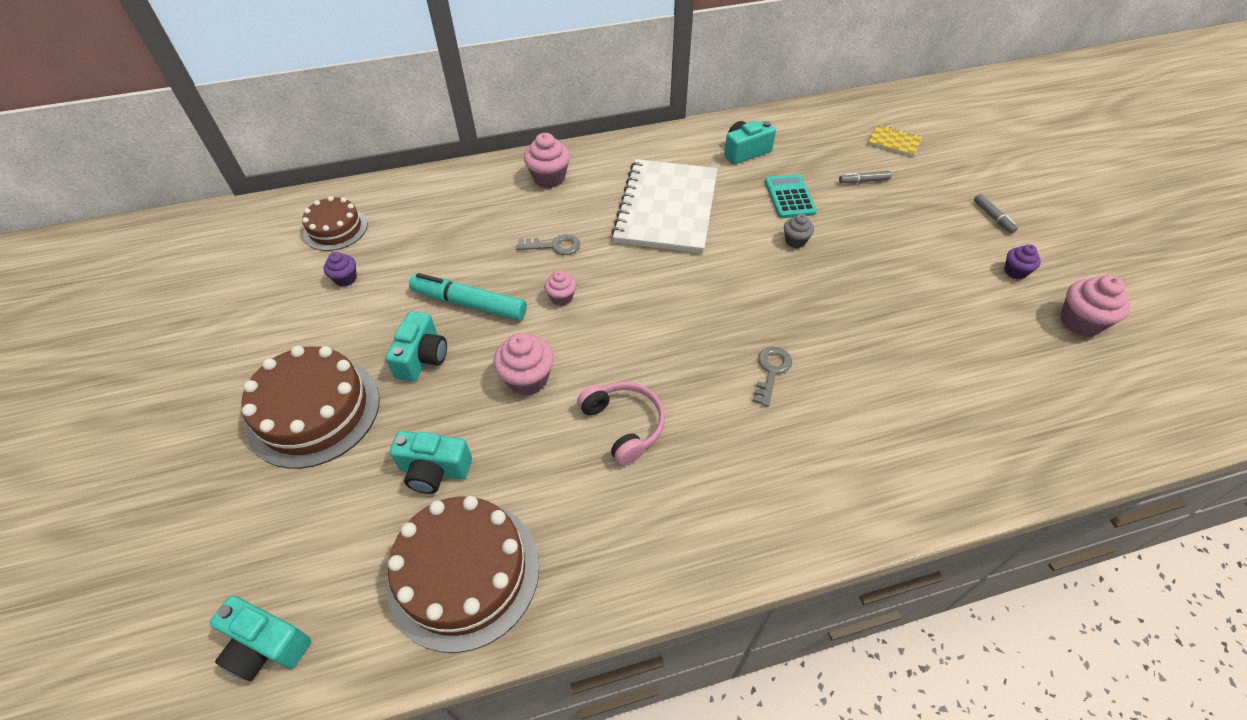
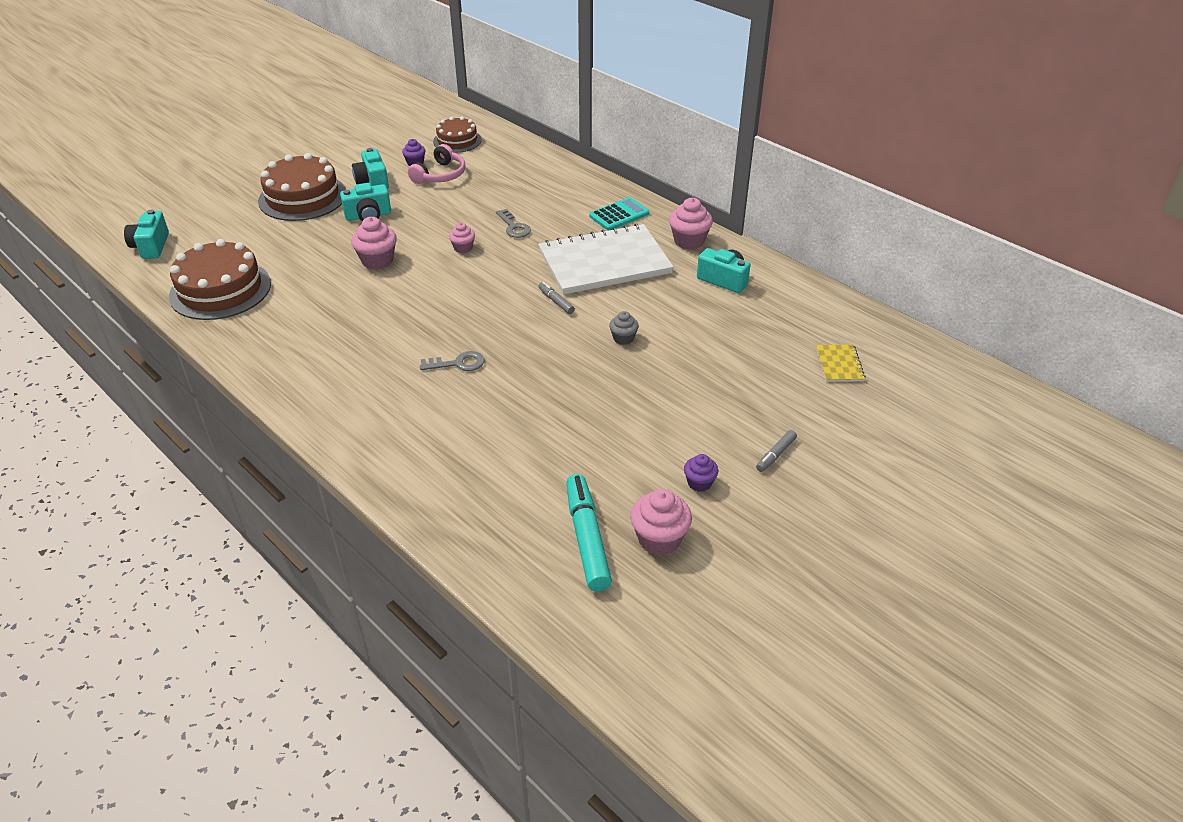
camera: 60 degrees right, 10 degrees down
(434, 470) = (284, 253): turquoise camera -> turquoise camera (372, 182)
(469, 304) = (428, 215): turquoise marker -> turquoise marker (587, 538)
(549, 178) = (589, 199): pink cupcake -> pink cupcake (689, 241)
(624, 425) = (363, 312): pink headphones -> pink headphones (440, 175)
(789, 197) = (682, 321): turquoise calculator -> turquoise calculator (619, 215)
(863, 181) = (750, 358): grey marker -> grey marker (556, 301)

